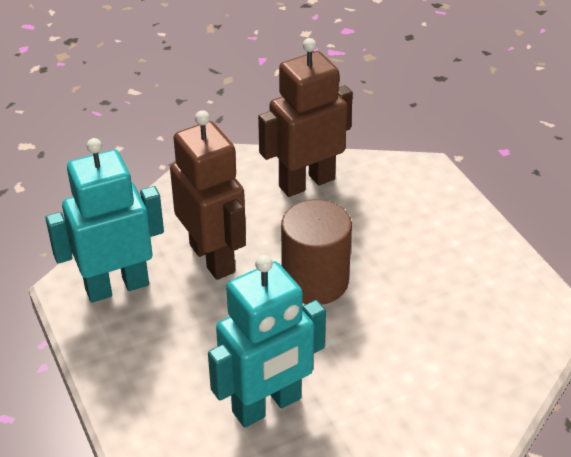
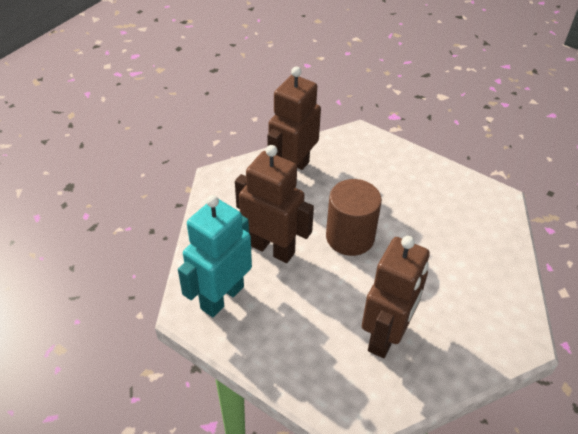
camera: 30 degrees left, 5 degrees up
(267, 406) = (386, 336): turquoise robot -> brown robot

